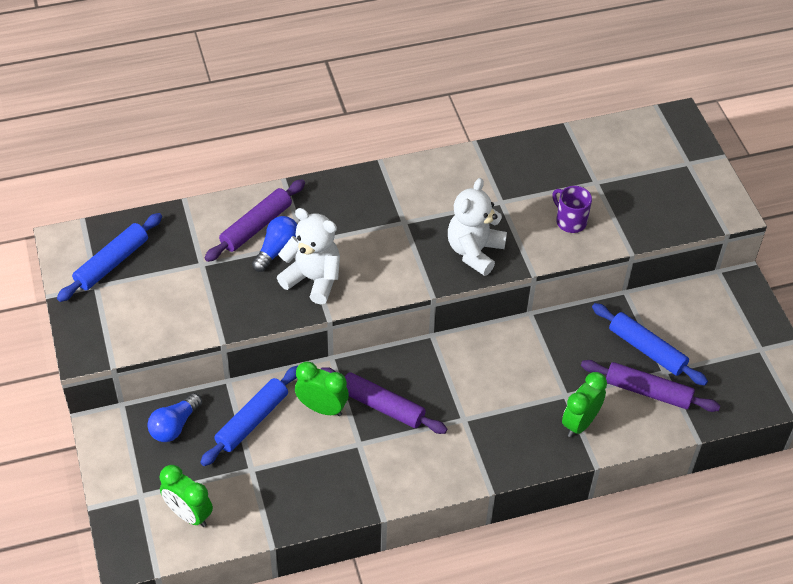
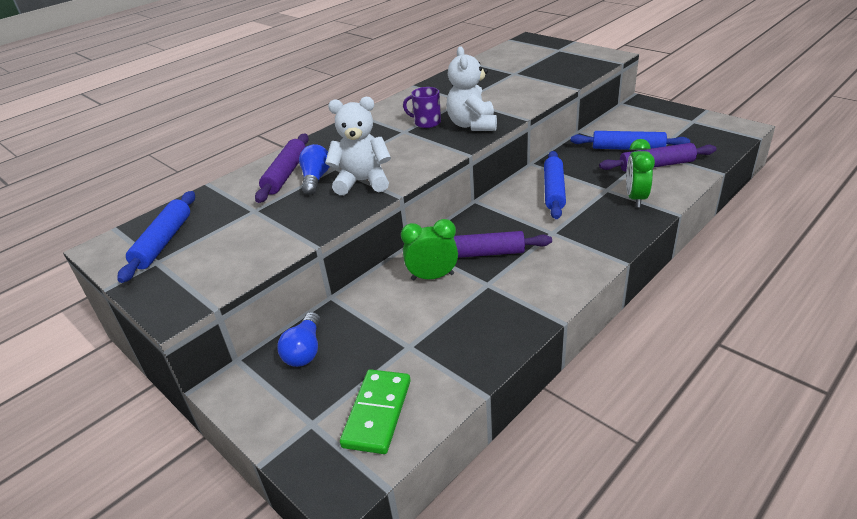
camera: 25 degrees left, 15 degrees down
(189, 514) = (377, 413): green clock -> green domino
(252, 421) = (378, 312): blue rolling pin -> blue rolling pin (554, 191)
(570, 221) = (520, 91): purple mug -> purple mug (426, 122)

